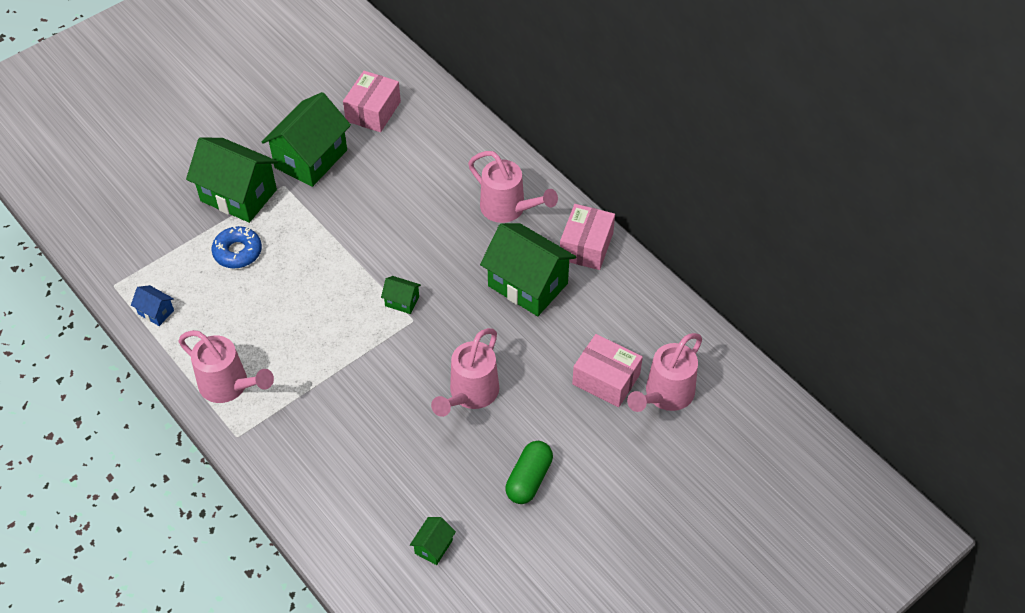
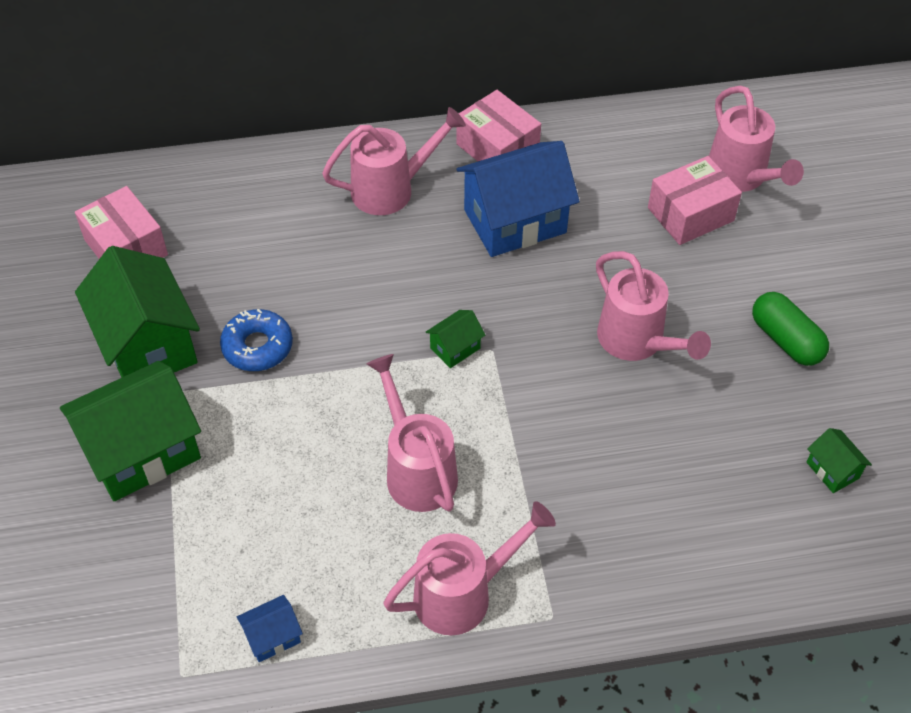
camera: 60 degrees left, 0 degrees up
(237, 252) = (241, 492): blue donut -> blue donut (257, 346)
(301, 324) = (417, 469): none -> pink watering can
(527, 285) = (515, 221): green house -> blue house

